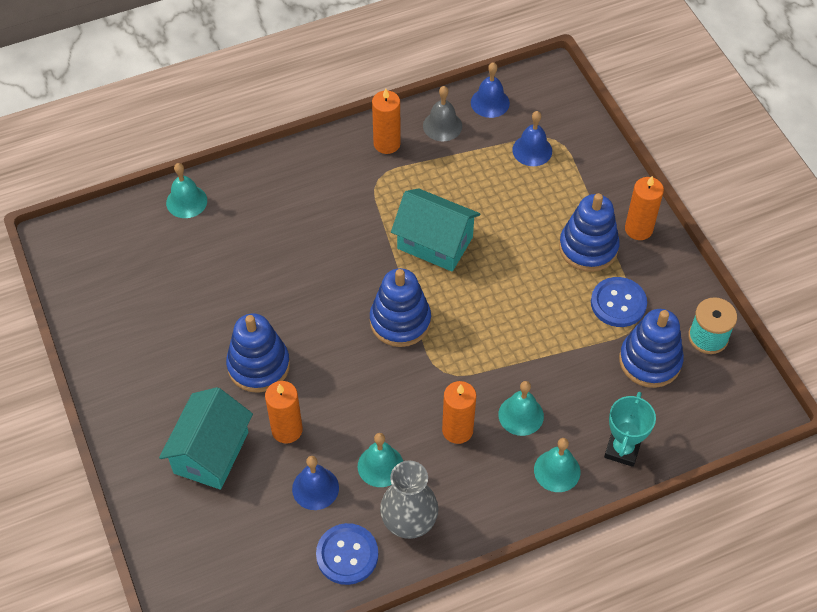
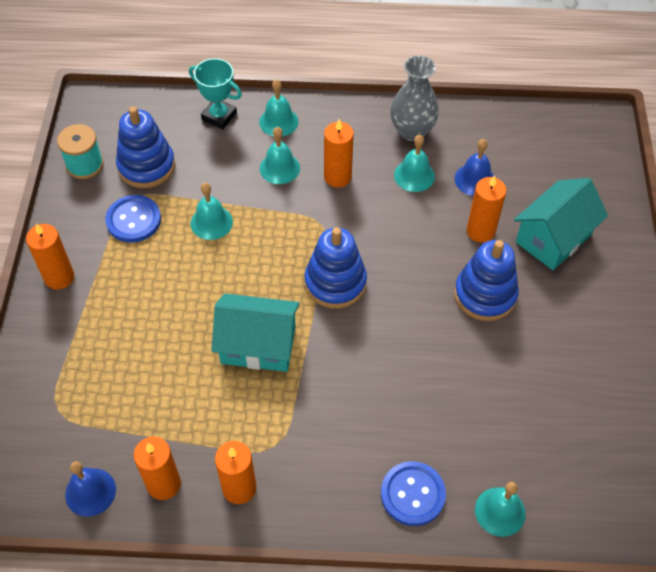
camera: 155 degrees left, 0 degrees up
(347, 555) = (469, 128): blue button -> blue button (412, 494)
(435, 243) = (258, 345): turquoise house -> turquoise house turned 45 degrees counterclockwise
(442, 126) = (163, 484): grey bell -> orange candle
(532, 150) = (91, 407): blue bell -> none
(547, 330) = (211, 222): none -> turquoise bell
(588, 248) = (119, 279): blue stacking toy -> none
(622, 449) = (219, 116): turquoise trophy -> turquoise trophy turned 75 degrees clockwise

